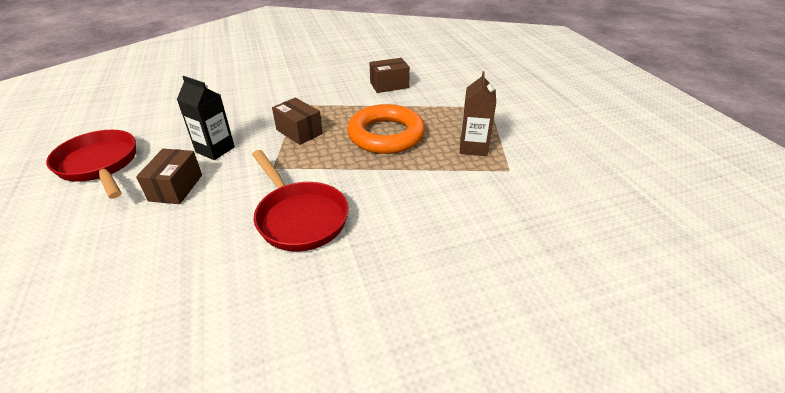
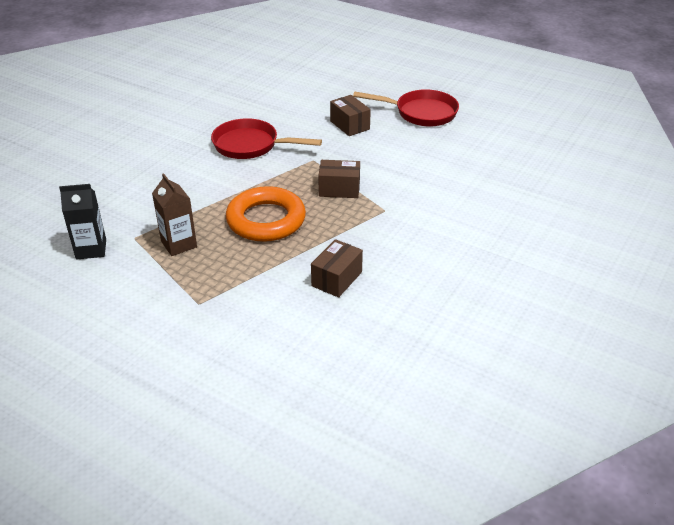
camera: 140 degrees right, 0 degrees up
(215, 149) = (373, 151): black carton -> black carton (91, 249)

